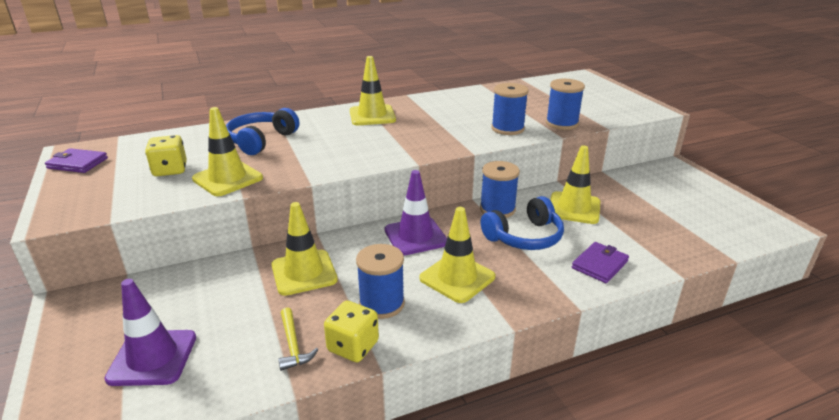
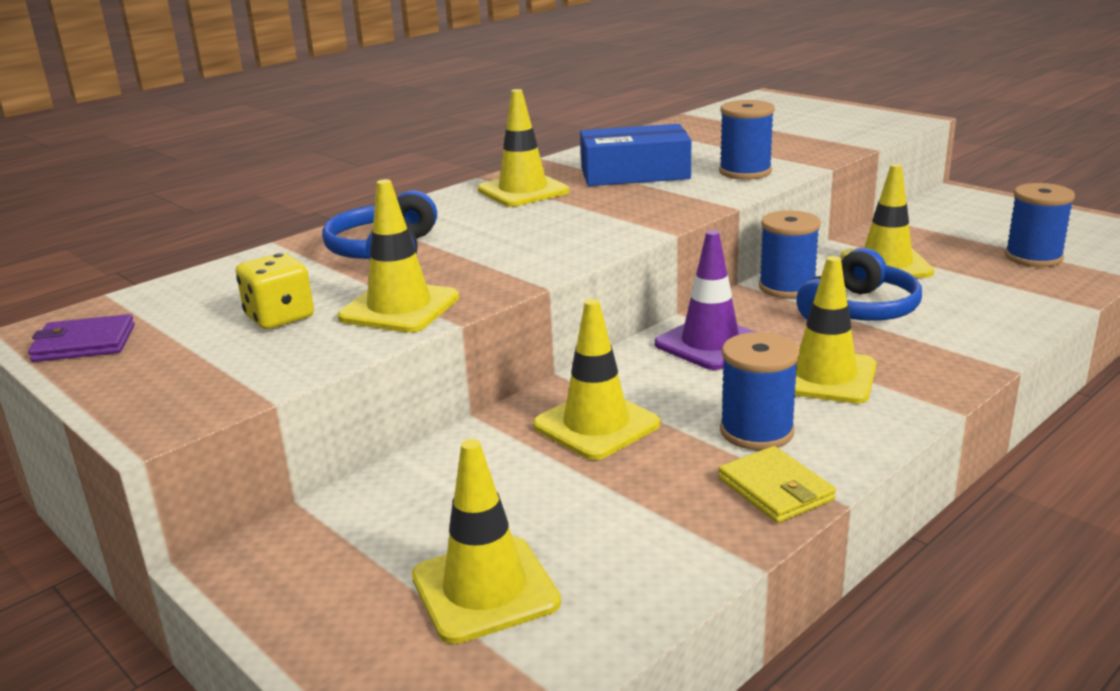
camera: 20 degrees left, 5 degrees down
(153, 358) = (485, 589): purple traffic cone -> yellow traffic cone
(293, 345) = (687, 512): yellow hammer -> none
(353, 346) = (775, 489): yellow dice -> yellow wallet
(444, 116) = (634, 173): none -> blue box
(562, 123) = (810, 154): blue spool -> blue spool (1033, 257)
(599, 264) = (988, 318): purple wallet -> none

